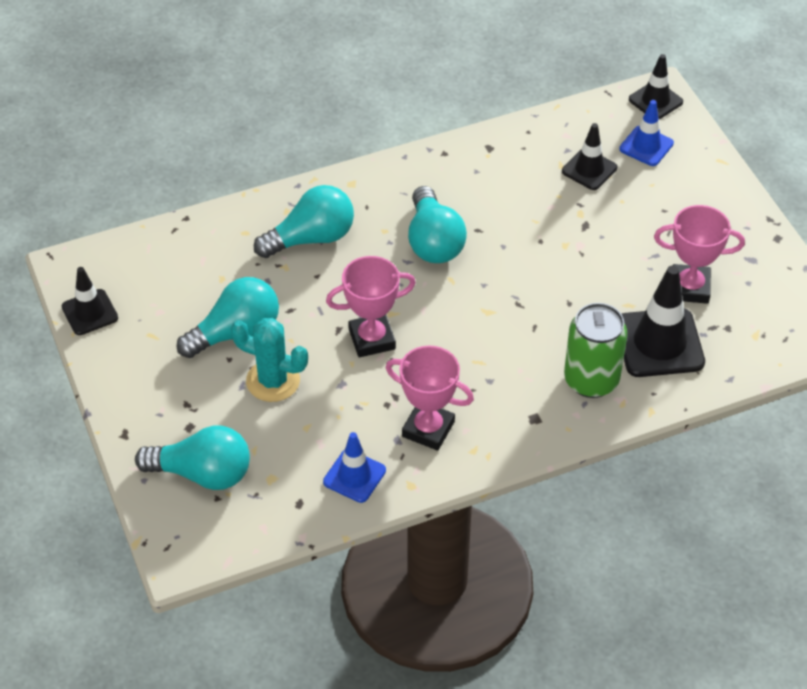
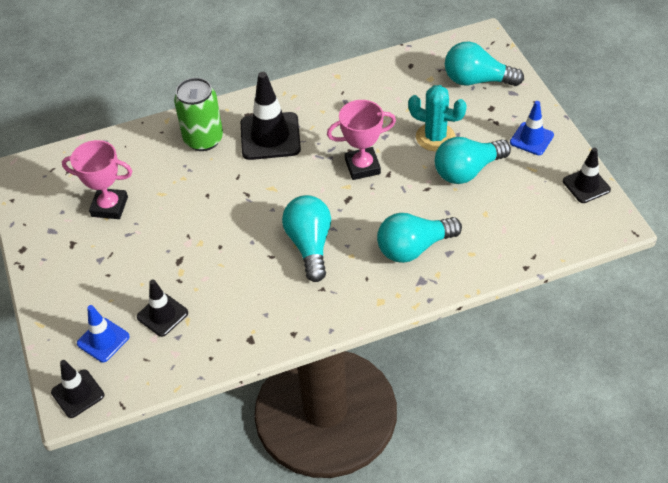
camera: 175 degrees left, 0 degrees up
(354, 476) = (374, 80): blue traffic cone -> blue traffic cone (531, 139)
(428, 429) = (323, 107): pink trophy -> none
(659, 343) = (146, 165): black traffic cone -> black traffic cone (270, 136)

